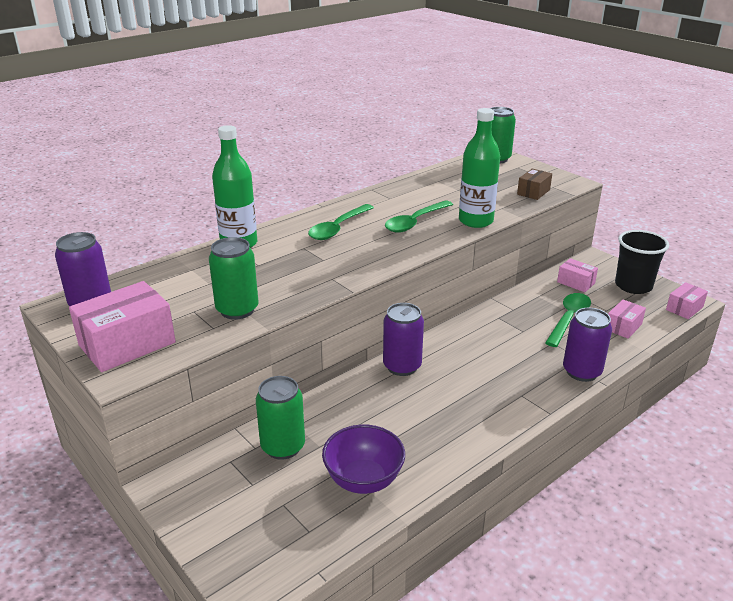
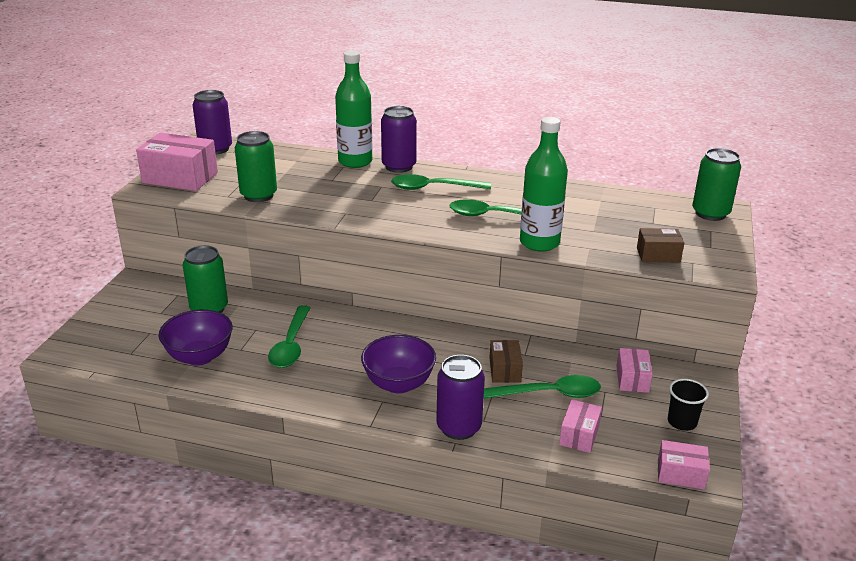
camera: 55 degrees right, 0 degrees up
(397, 415) = (291, 345): none -> green spoon
(402, 366) = (360, 324): purple can -> purple can (399, 166)
(505, 378) = (398, 384): none -> purple bowl
(526, 325) = (505, 370): none -> brown box
(623, 327) = (579, 435): pink box -> pink box turned 75 degrees counterclockwise
(633, 286) = (682, 422): black cup -> black cup, size x0.59

